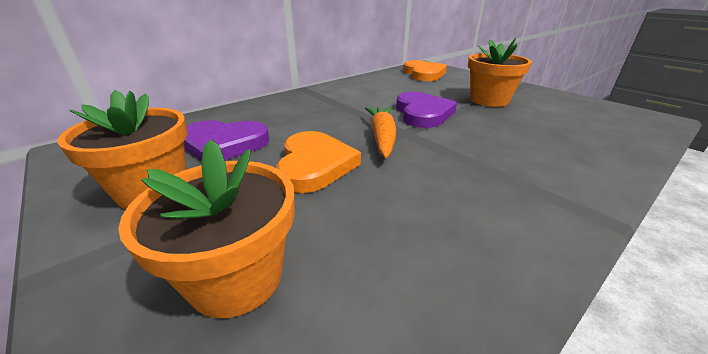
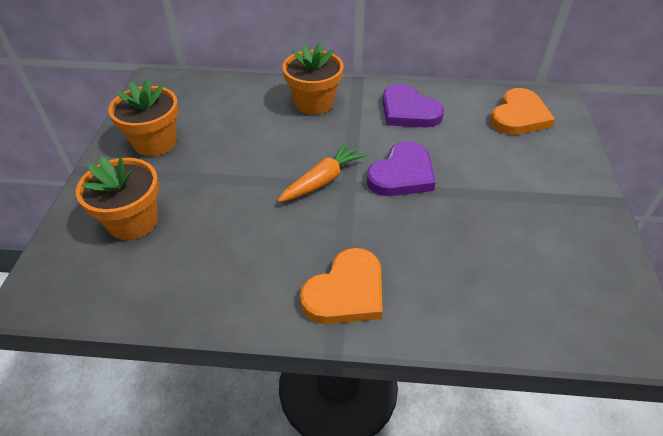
camera: 45 degrees right, 15 degrees up
(224, 144) = (223, 123): purple heart -> purple heart (408, 111)
(314, 165) = (246, 176): orange heart -> orange heart (346, 292)
(489, 100) = (503, 197): orange flower pot -> orange flower pot (314, 103)

